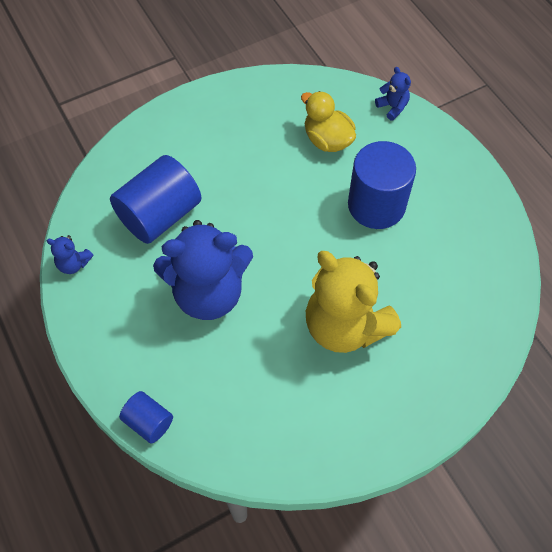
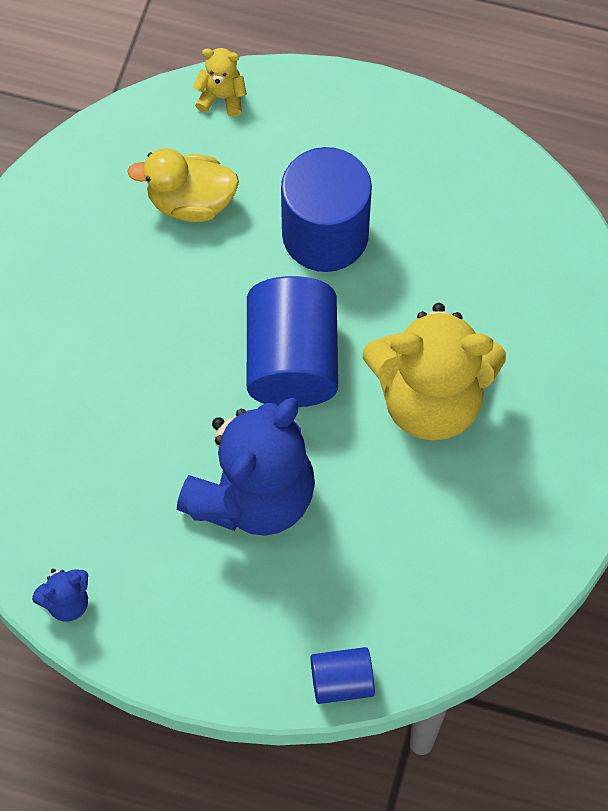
camera: 45 degrees left, 5 degrees up
(160, 215) = (100, 459): blue cylinder -> blue cylinder (292, 361)
(392, 107) = (222, 97): blue teddy bear -> yellow teddy bear

